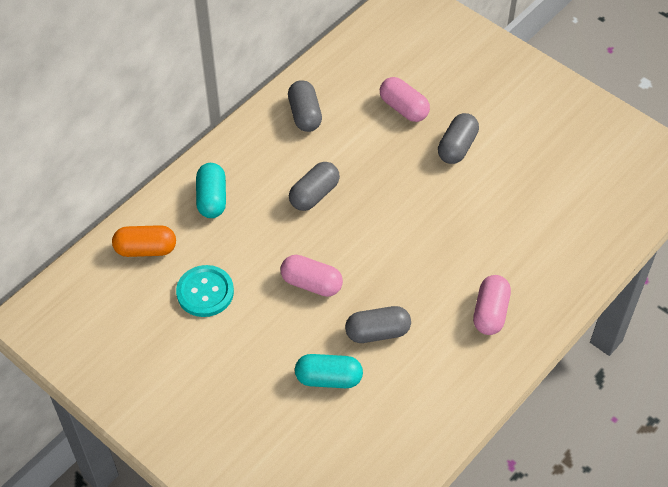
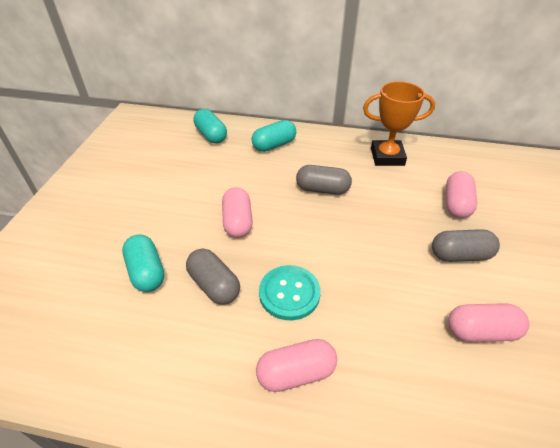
camera: 60 degrees right, 10 degrees down
(146, 249) = (211, 135): orange capsule -> turquoise capsule
(205, 292) = (193, 172): turquoise button -> turquoise button (289, 293)
(305, 115) = (387, 157): grey capsule -> orange trophy
(526, 184) = (481, 331): none -> pink capsule

